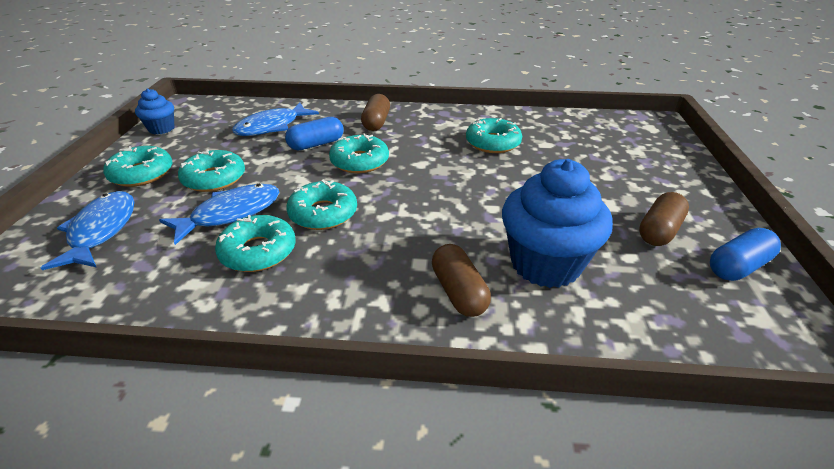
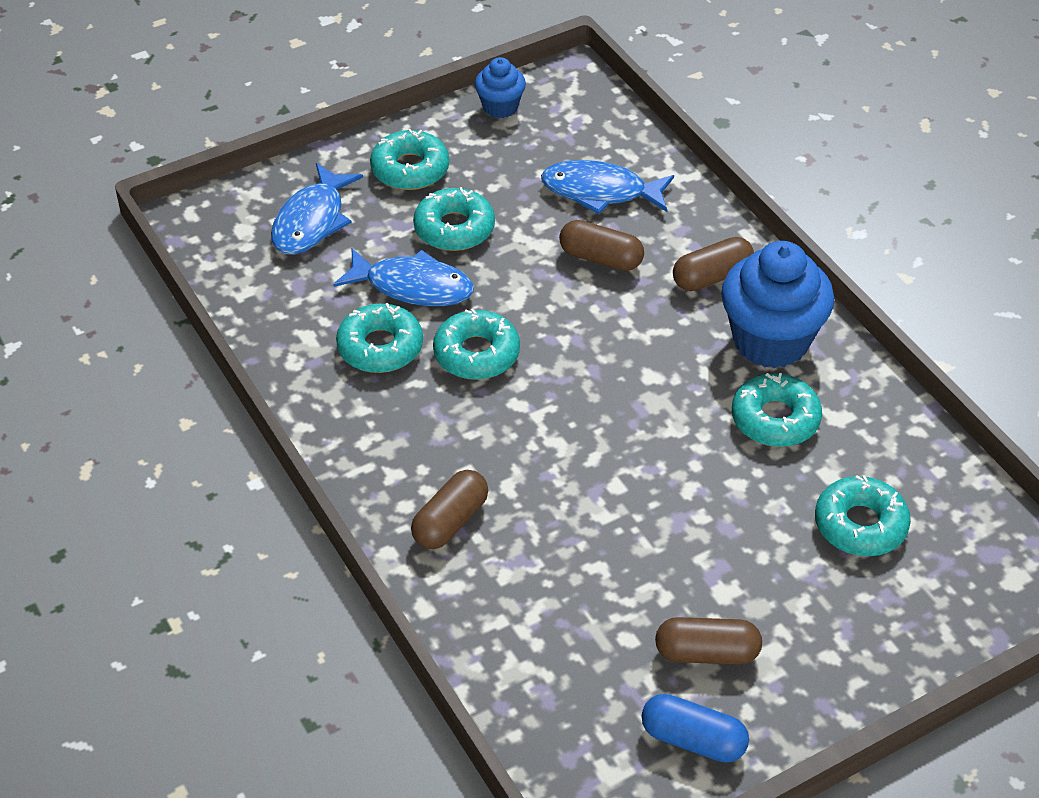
camera: 55 degrees right, 10 degrees up
(101, 231) = (312, 221): blue fish -> blue fish turned 150 degrees clockwise
(316, 144) = (601, 258): blue capsule -> brown capsule
(359, 161) = (601, 320): turquoise donut -> turquoise donut (860, 525)
(545, 264) = (551, 571): blue cupcake -> blue cupcake (770, 341)

